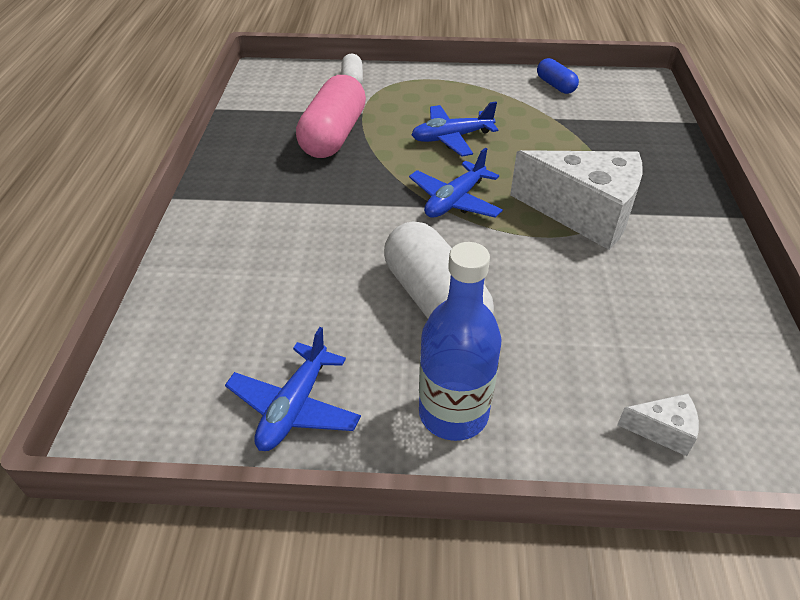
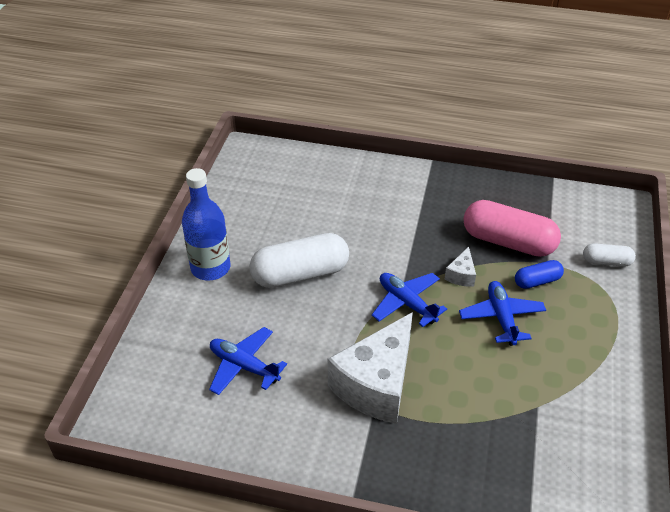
camera: 100 degrees right, 0 degrees up
(294, 407) = (238, 208): blue plane -> blue plane (244, 366)
(555, 85) = (610, 429): blue capsule -> blue capsule (537, 281)
(662, 430) = (162, 358): white cheese -> white cheese (461, 275)

